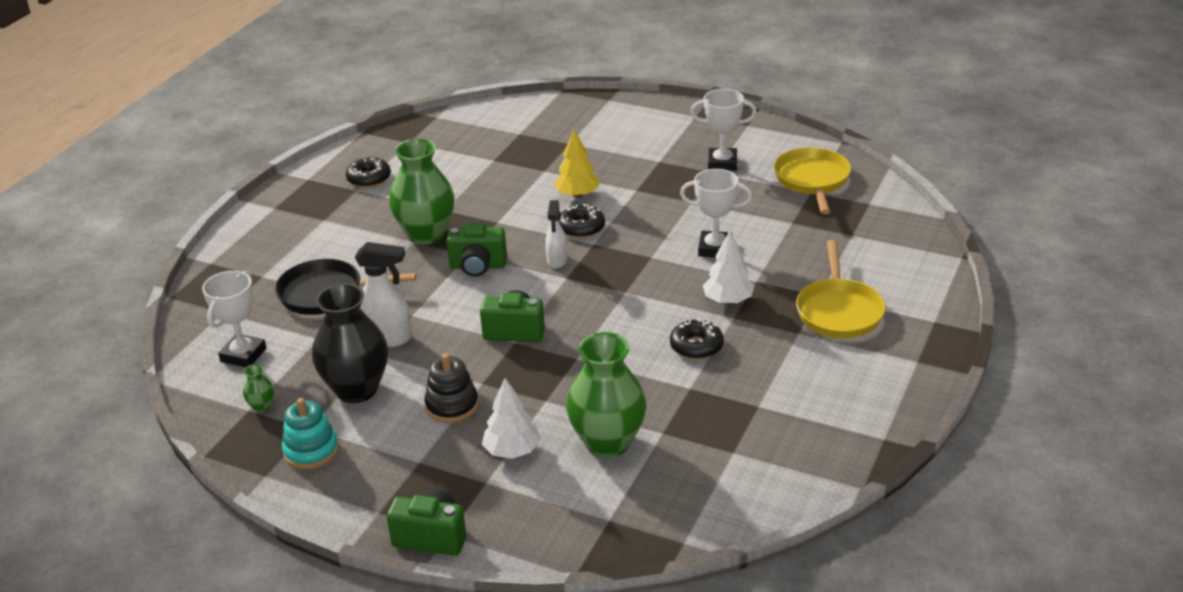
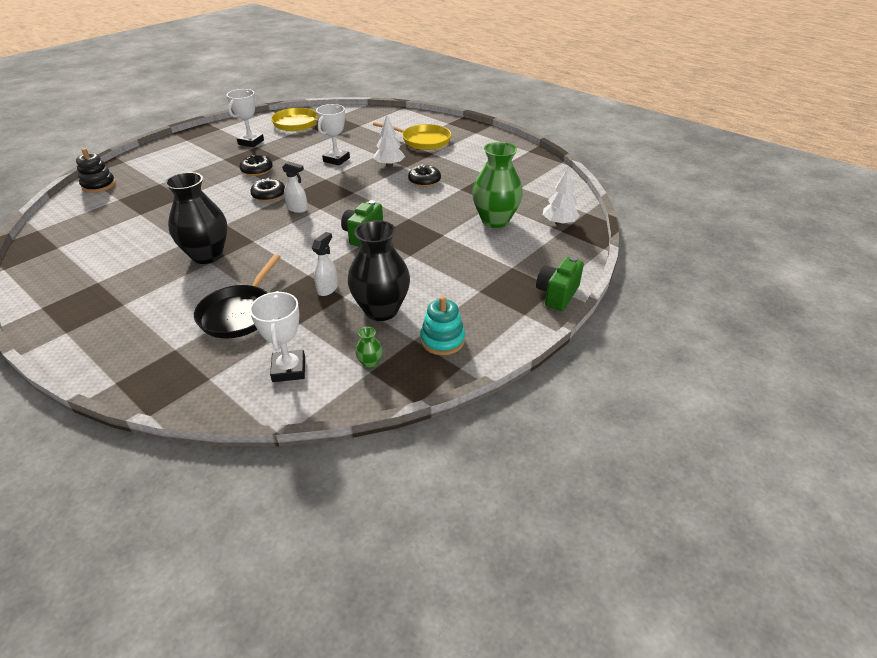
camera: 75 degrees left, 5 degrees up
(243, 355) = (288, 369): white trophy -> white trophy turned 45 degrees clockwise
(369, 178) = (88, 273): black donut -> black donut (257, 170)
(387, 338) = (327, 289): white spray bottle -> white spray bottle, size x0.66
(426, 234) = (207, 255): green vase -> black vase
(452, 406) = (427, 270): black stacking toy -> black stacking toy (99, 185)
(478, 266) = (273, 239): green camera -> none
(512, 451) = (486, 253): white tree -> white tree (559, 223)
(577, 195) = (228, 190): yellow tree -> none

